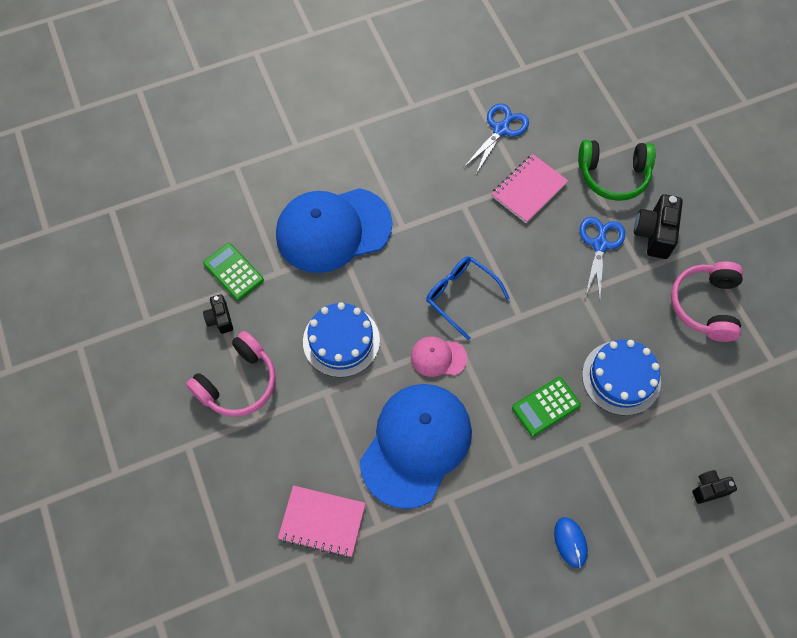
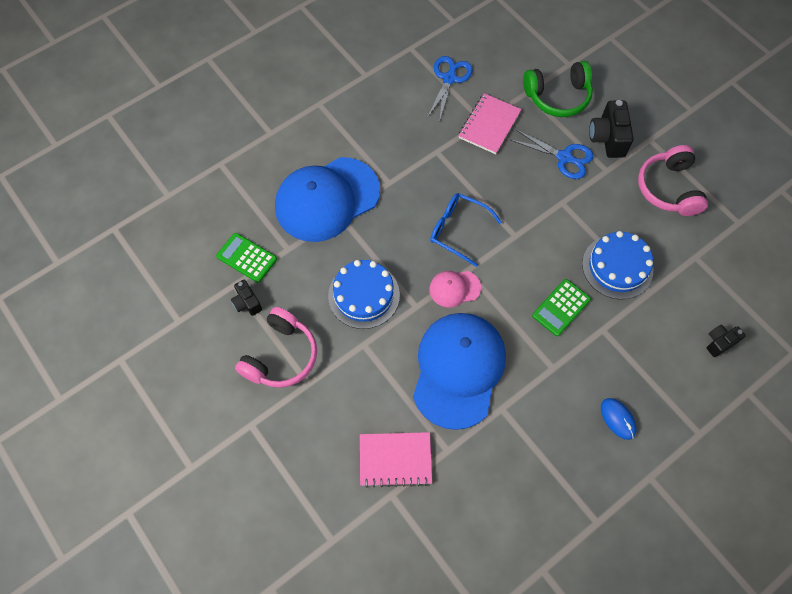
camera: 15 degrees left, 0 degrees up
(600, 244) = (564, 157): blue scissors -> blue scissors turned 120 degrees clockwise

